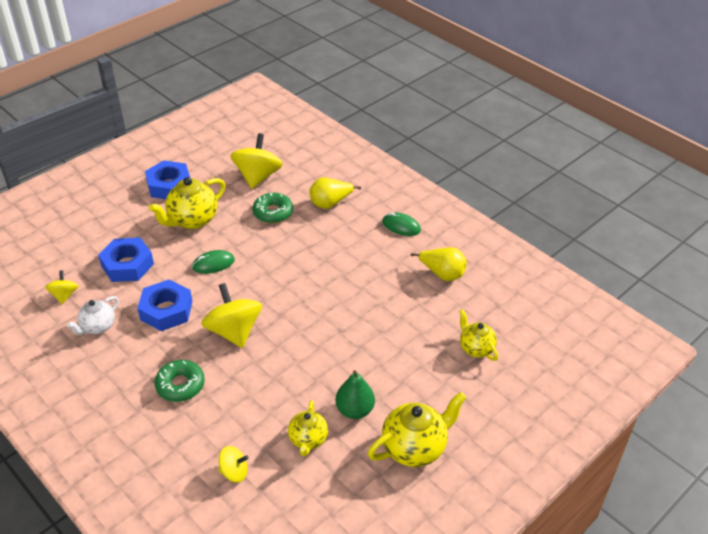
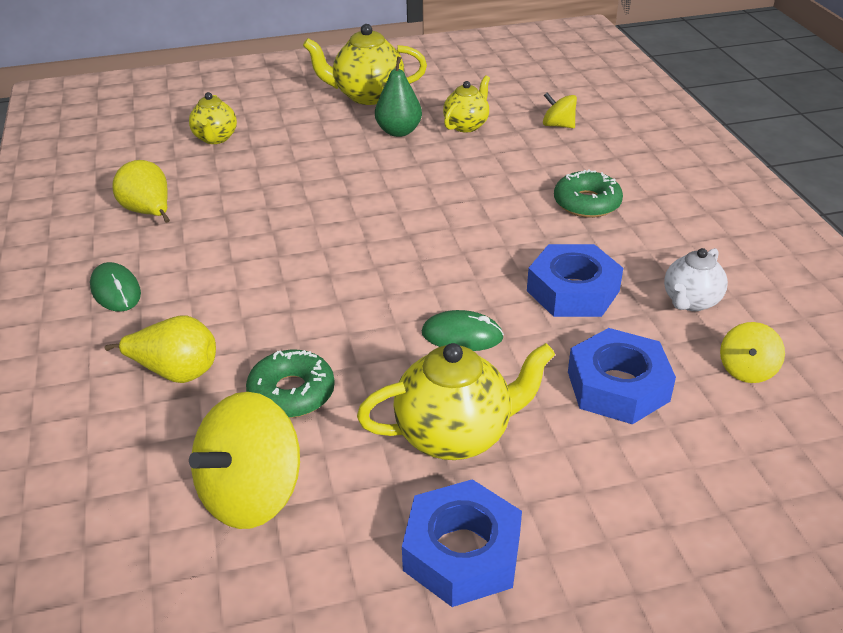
camera: 150 degrees left, 5 degrees down
(98, 327) = (690, 302): white teapot -> white teapot turned 150 degrees clockwise
(234, 331) = (485, 236): yellow spinning top -> none

